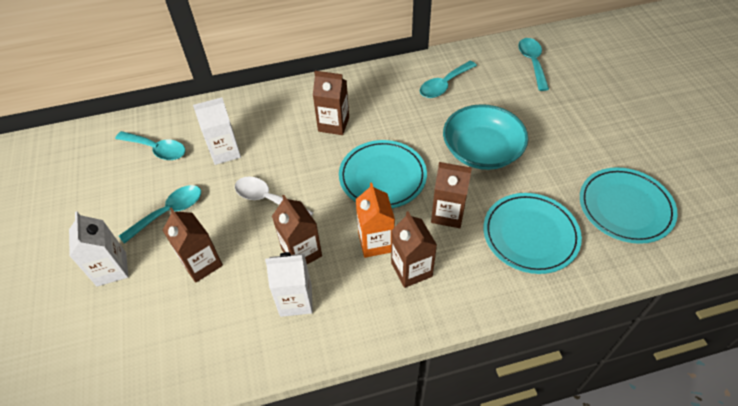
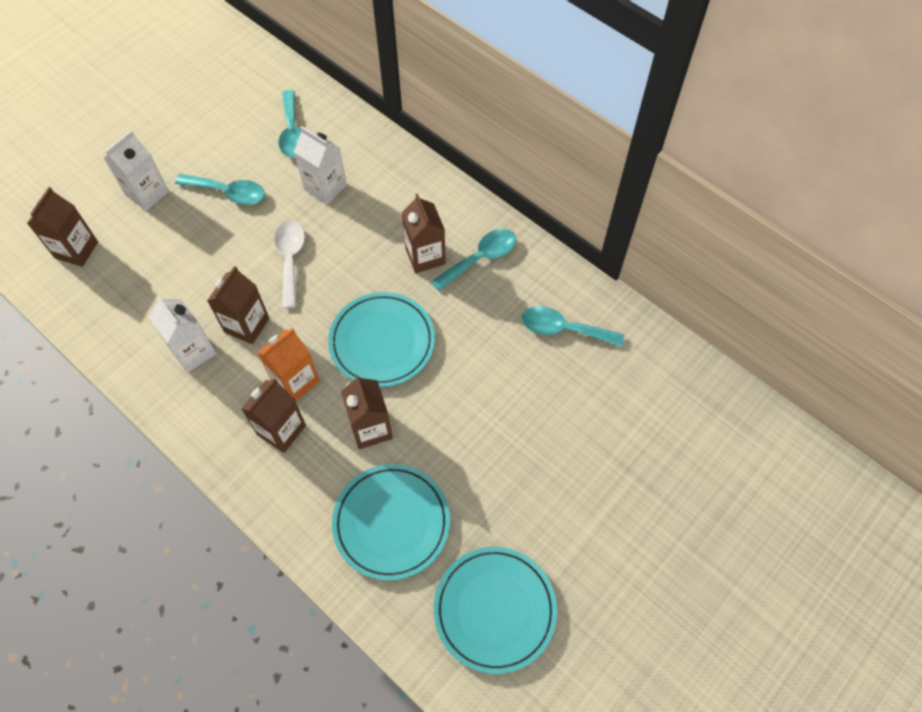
camera: 55 degrees right, 10 degrees up
(202, 263) = (189, 255): brown carton -> brown carton (76, 250)
(482, 150) = (484, 419): turquoise bowl -> none
(532, 62) = (678, 406): turquoise spoon -> turquoise spoon (480, 258)

